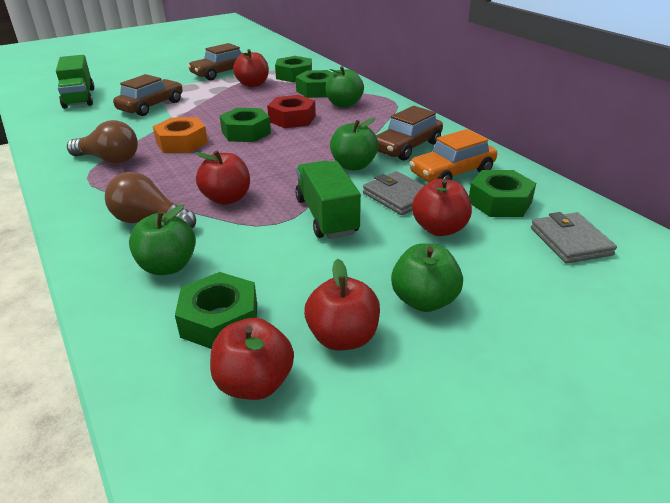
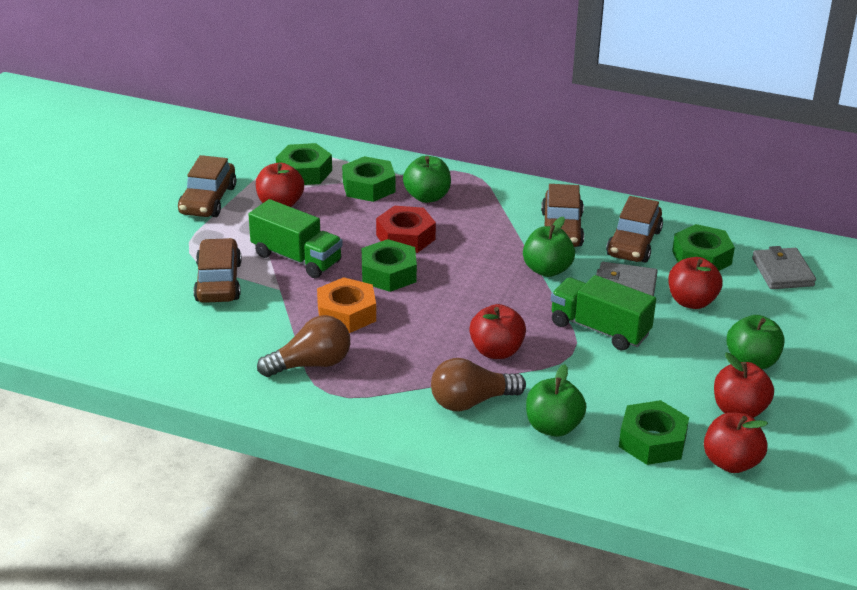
camera: 40 degrees left, 0 degrees up
(79, 98) = (100, 307): green truck -> green truck (296, 258)
(452, 173) = (634, 243): orange car -> brown car
(570, 241) = (782, 272): grey wallet -> grey wallet turned 45 degrees clockwise

